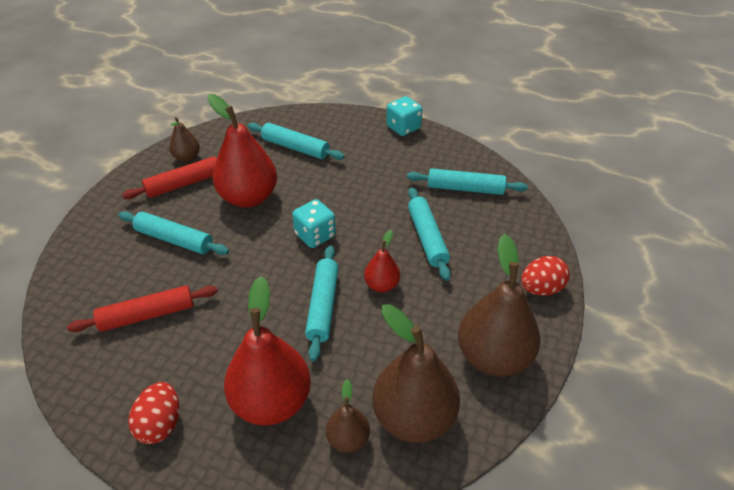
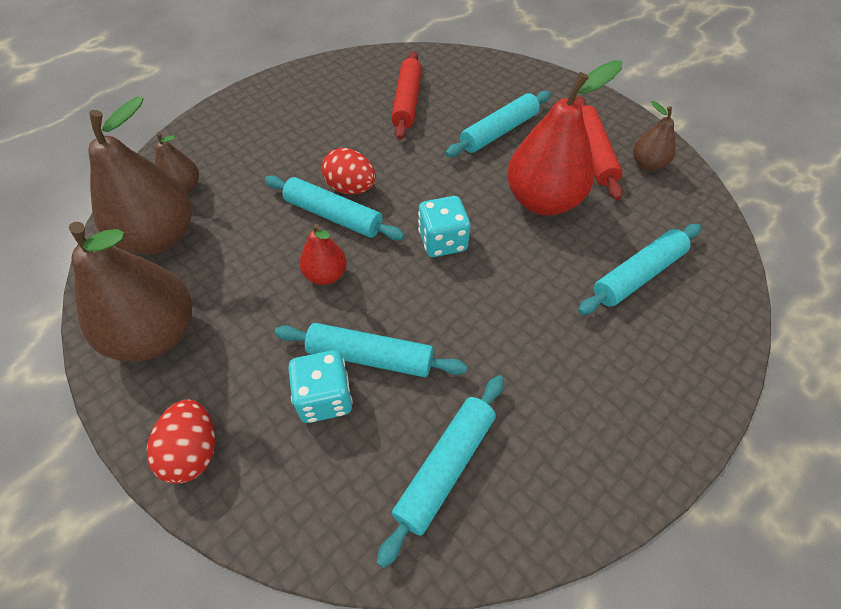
camera: 115 degrees right, 10 degrees up
(160, 424) = (292, 94): red egg -> red egg (351, 188)
(271, 401) = (258, 153): red pear -> none
(403, 128) = (657, 451): turquoise dice -> turquoise dice (325, 398)

